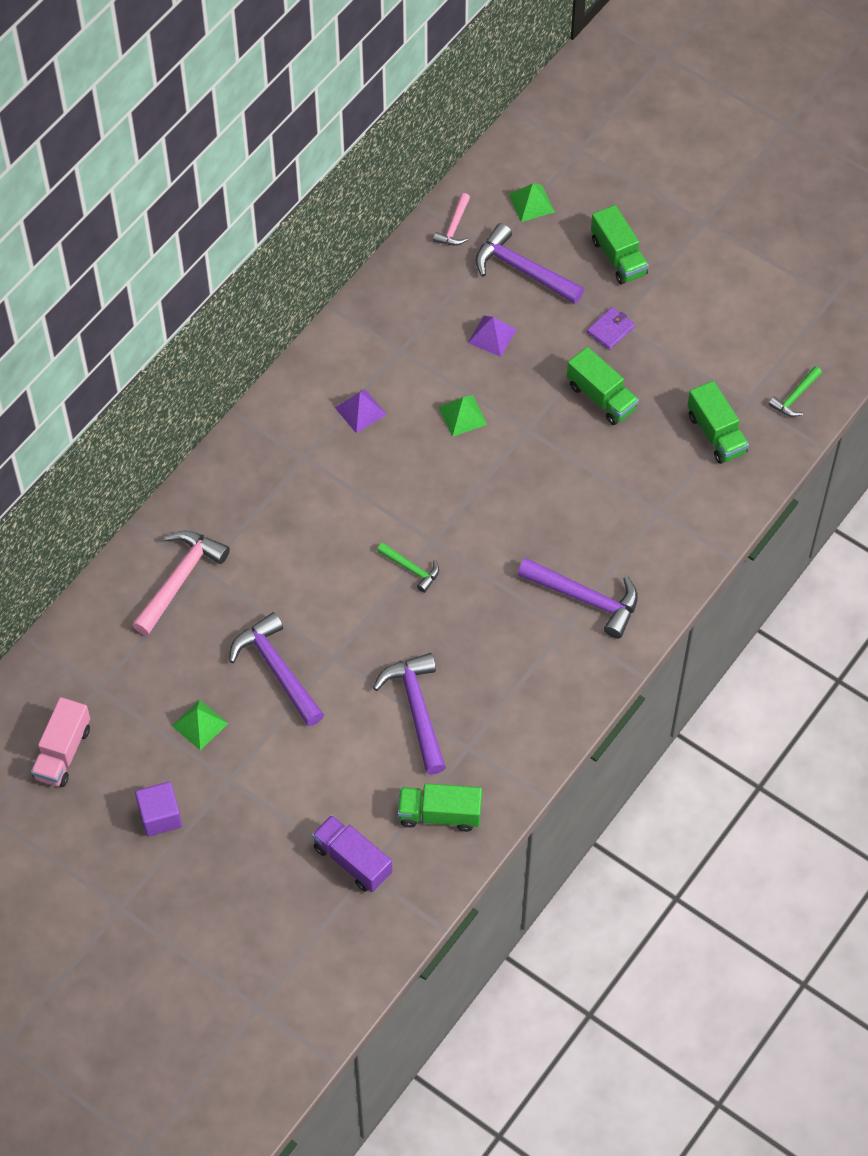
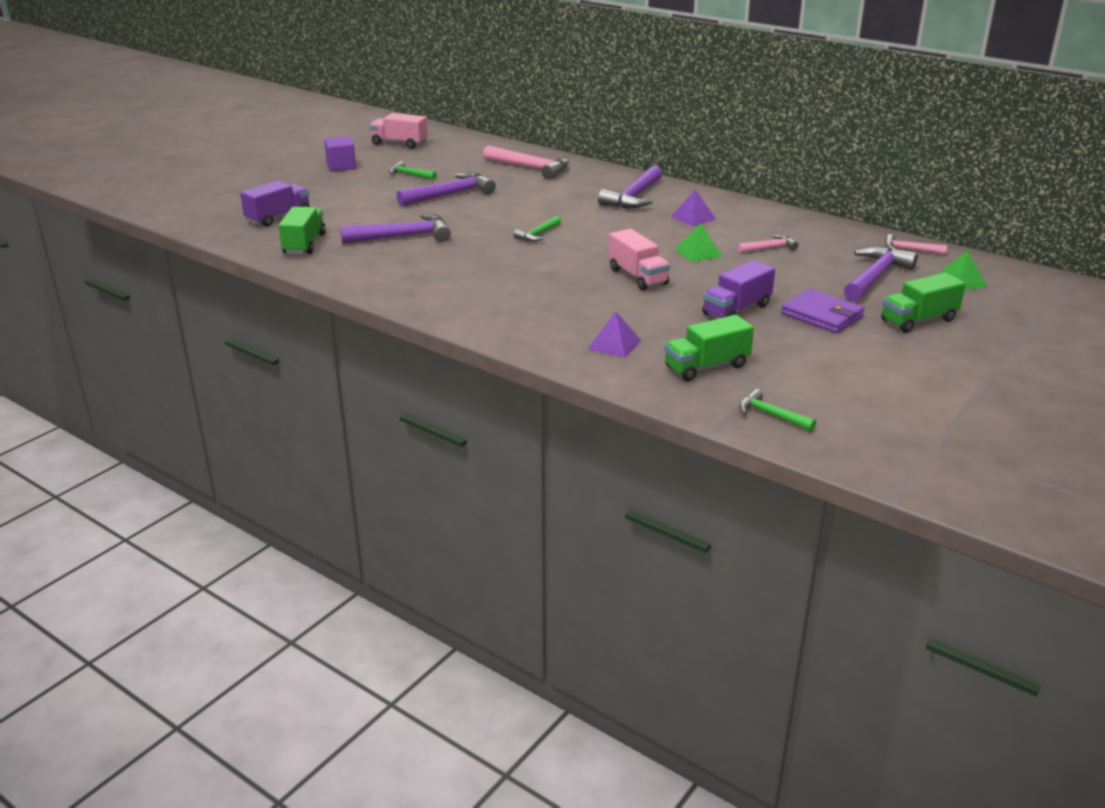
camera: 90 degrees right, 30 degrees down
(200, 724) = (410, 175): green pyramid -> green hammer
(449, 349) = (769, 248): none -> pink hammer
(492, 336) = (791, 264): purple pyramid -> purple pyramid (614, 344)
(526, 476) = (637, 276): none -> pink truck
(585, 599) = (503, 300): purple hammer -> purple hammer (634, 197)
(601, 397) = (736, 310): green truck -> purple truck
(610, 330) = (822, 315): purple wallet -> purple wallet, size x1.59

